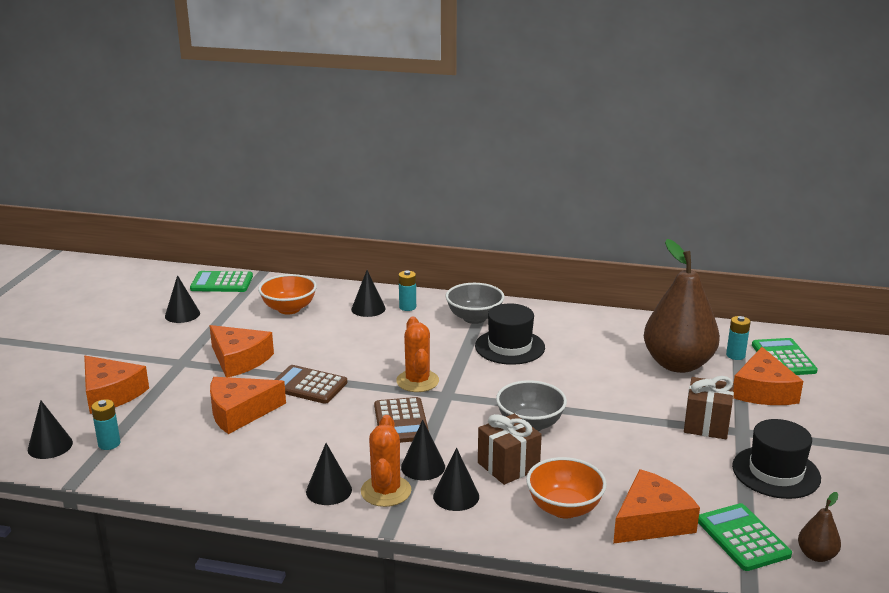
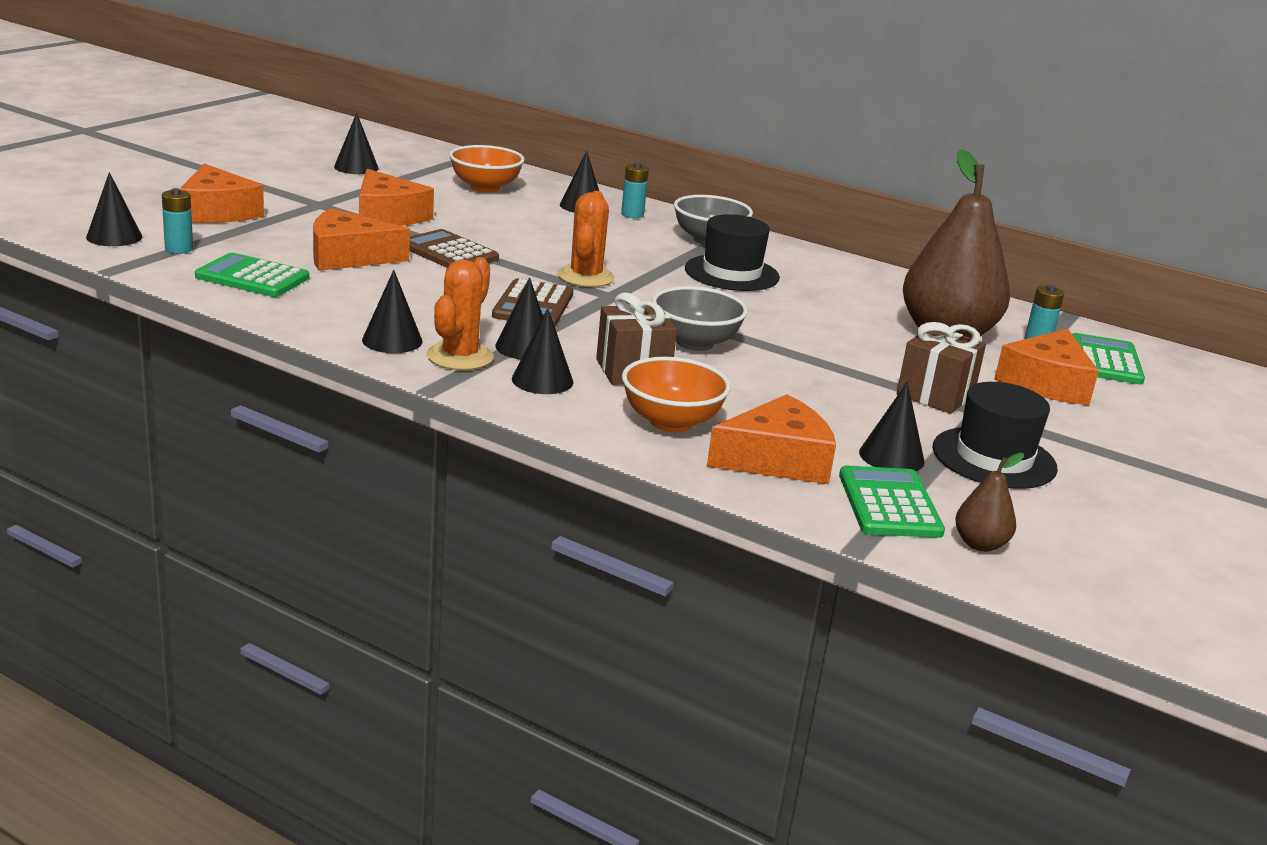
camera: 15 degrees right, 0 degrees up
(222, 283) = (425, 152): green calculator -> green calculator (252, 277)
(717, 493) = (891, 457): none -> black cone

